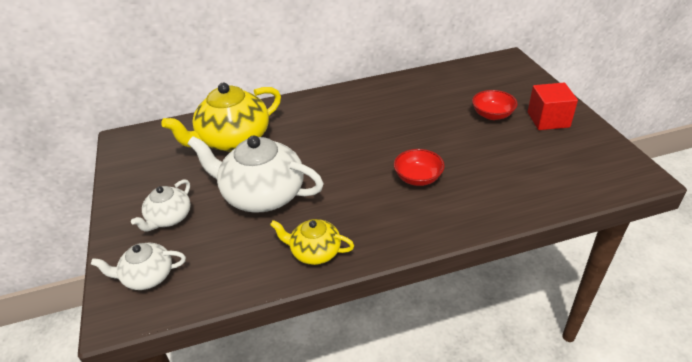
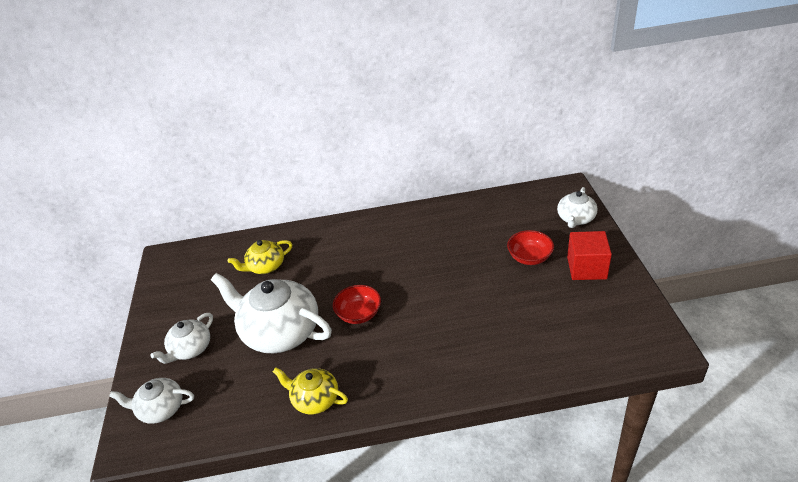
camera: 10 degrees right, 0 degrees up
(233, 140) = (265, 266): yellow teapot -> yellow teapot, size x0.54
(418, 178) = (433, 326): red bowl -> red bowl (359, 314)
(524, 82) = (575, 219): none -> white teapot

